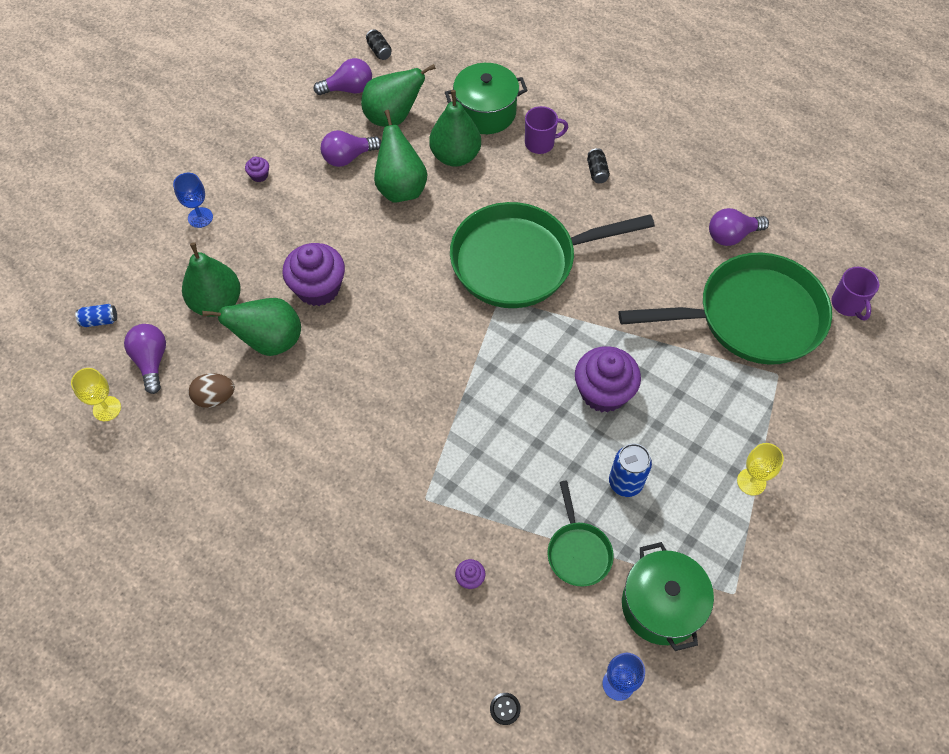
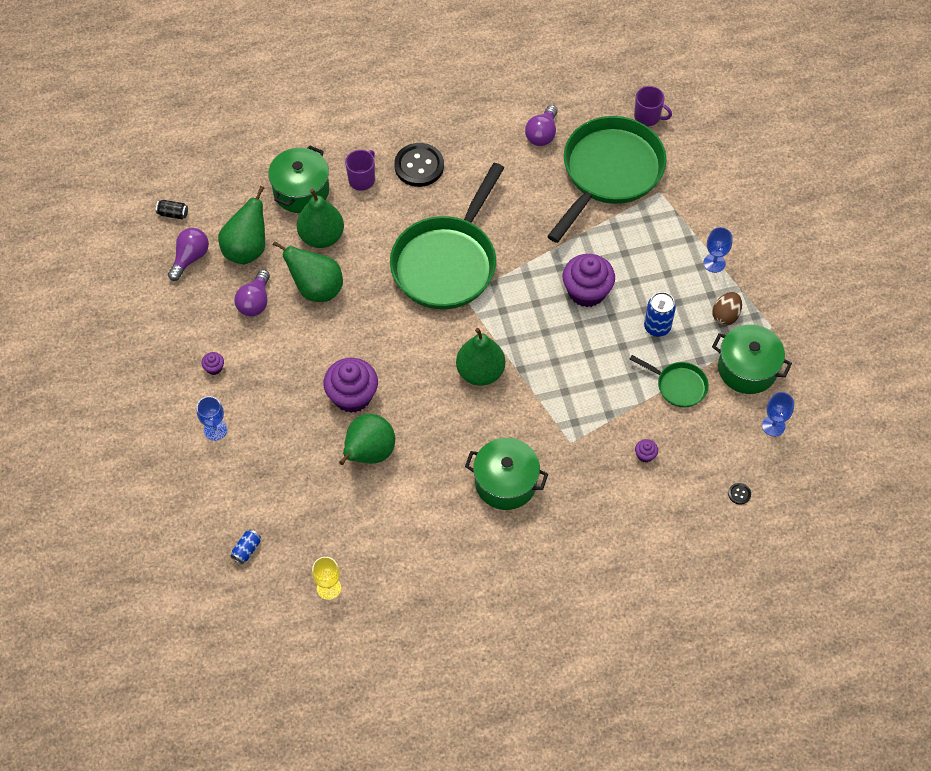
camera: 50 degrees left, 0 degrees up
(151, 361) = (315, 537): purple light bulb -> none
(215, 397) = (383, 515): brown egg -> brown egg (725, 315)
(217, 303) = (304, 466): green pear -> green pear (480, 372)
(332, 473) = (505, 482): none -> green pot
(597, 172) = (419, 166): black can -> black button
(751, 481) = (714, 263): yellow goblet -> blue goblet

